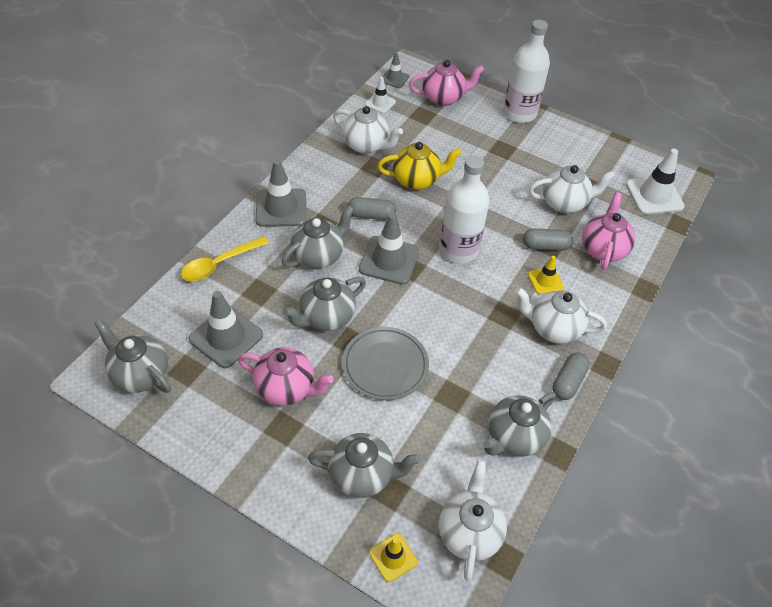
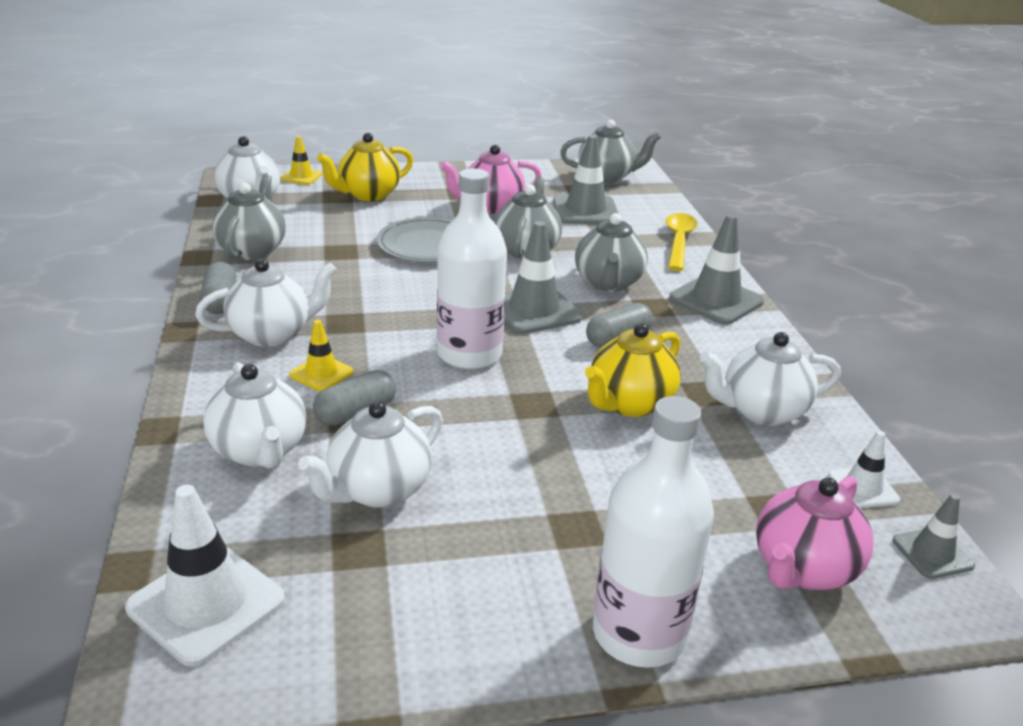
camera: 140 degrees right, 20 degrees down
(362, 475) = (368, 195): grey teapot -> yellow teapot
(603, 249) = (260, 451): pink teapot -> white teapot

